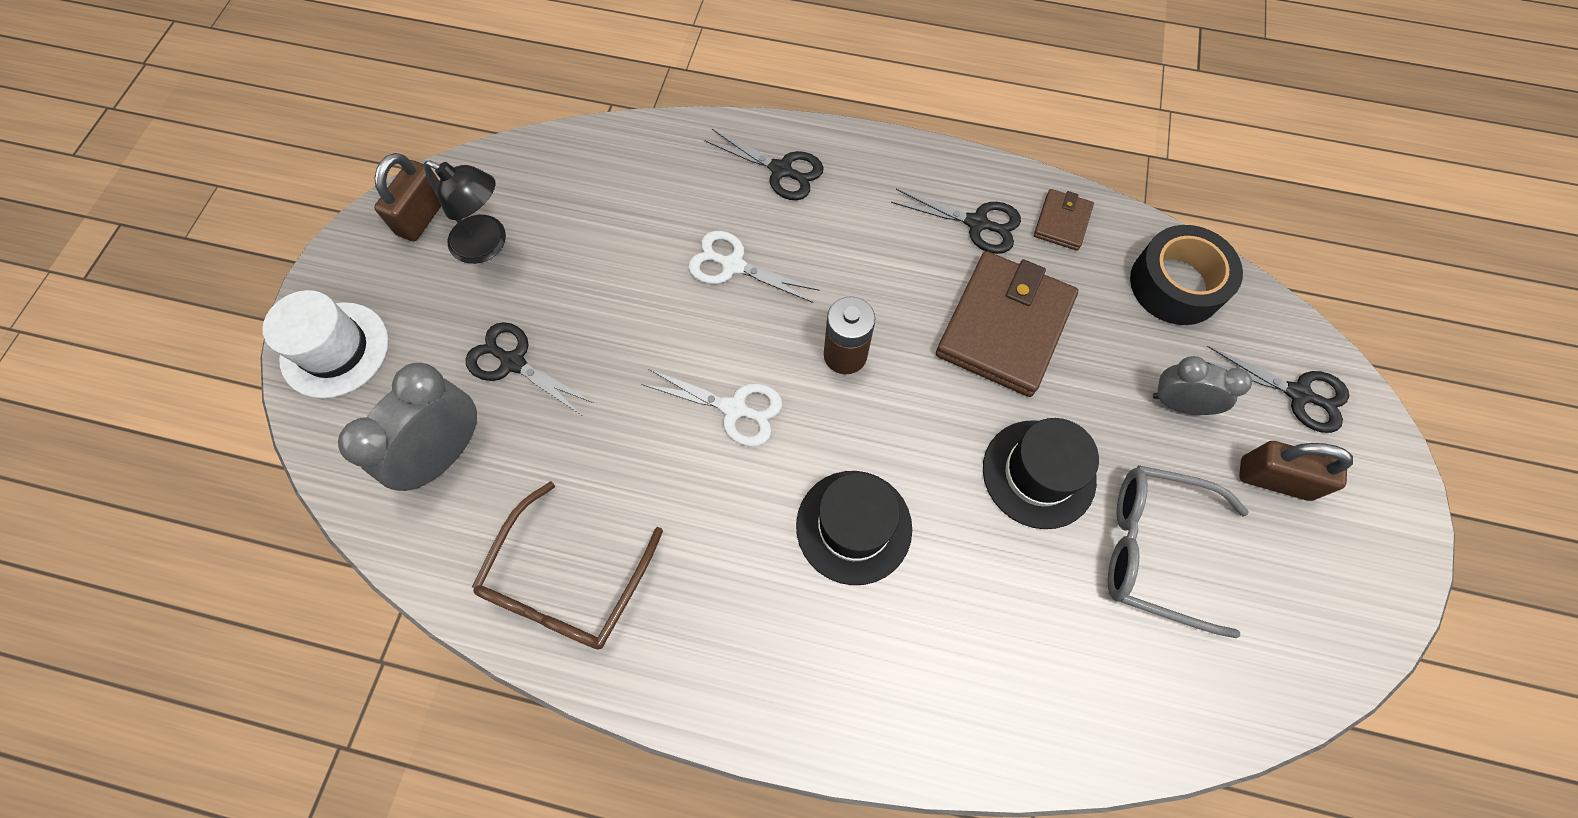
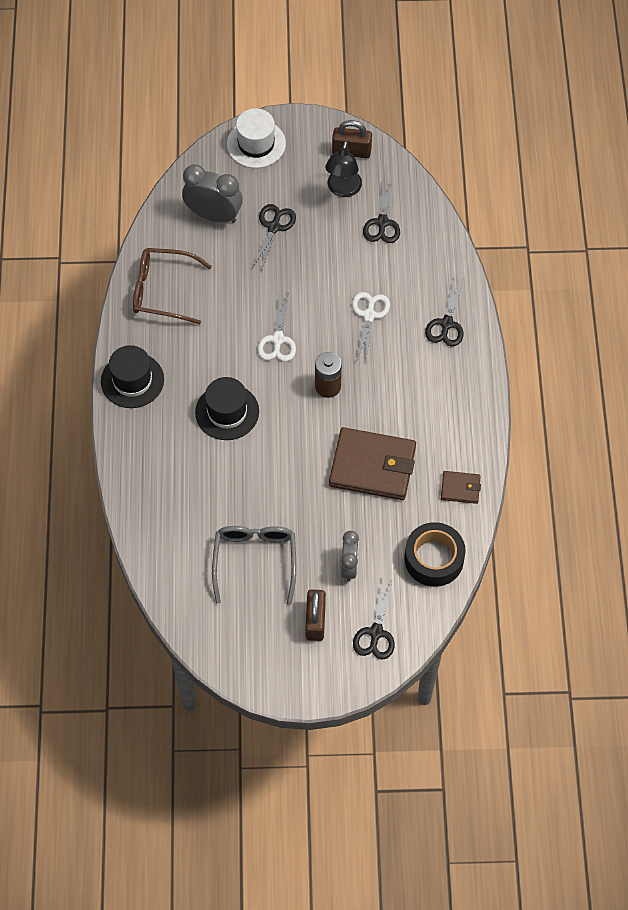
camera: 75 degrees right, 5 degrees down
(977, 223) = (443, 440): black scissors -> black scissors (382, 223)
(1038, 473) = (283, 497): black hat -> black hat (132, 380)

